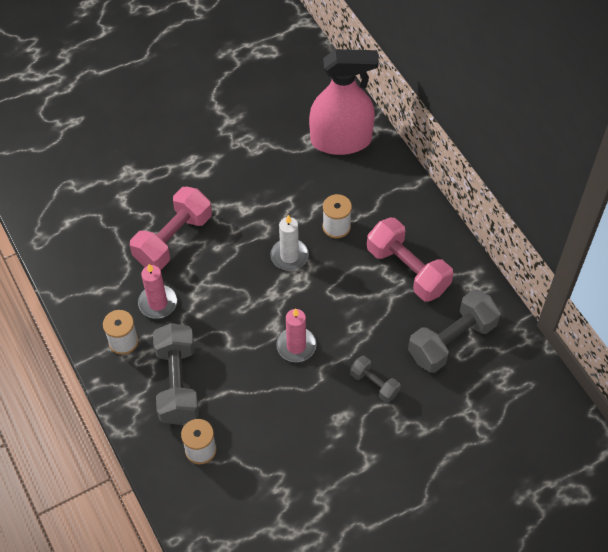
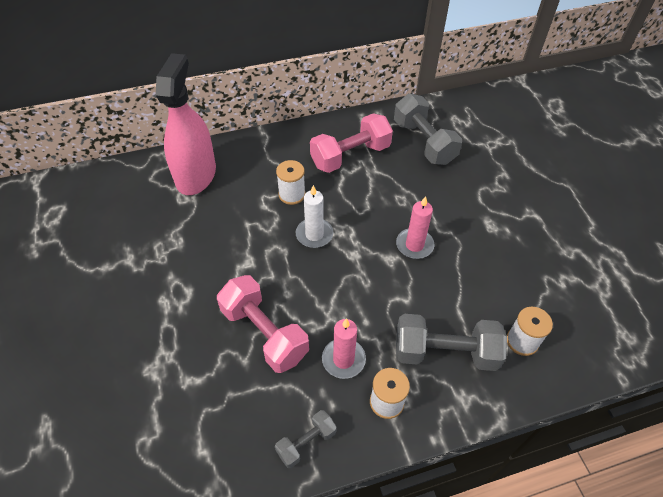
camera: 80 degrees left, 5 degrees down
(374, 384) = (459, 197): grey dumbbell -> grey dumbbell (306, 442)

